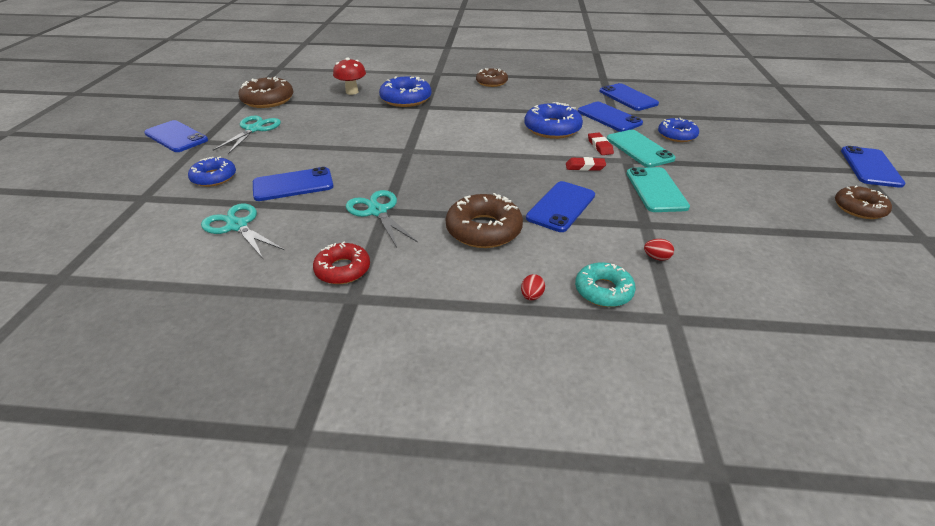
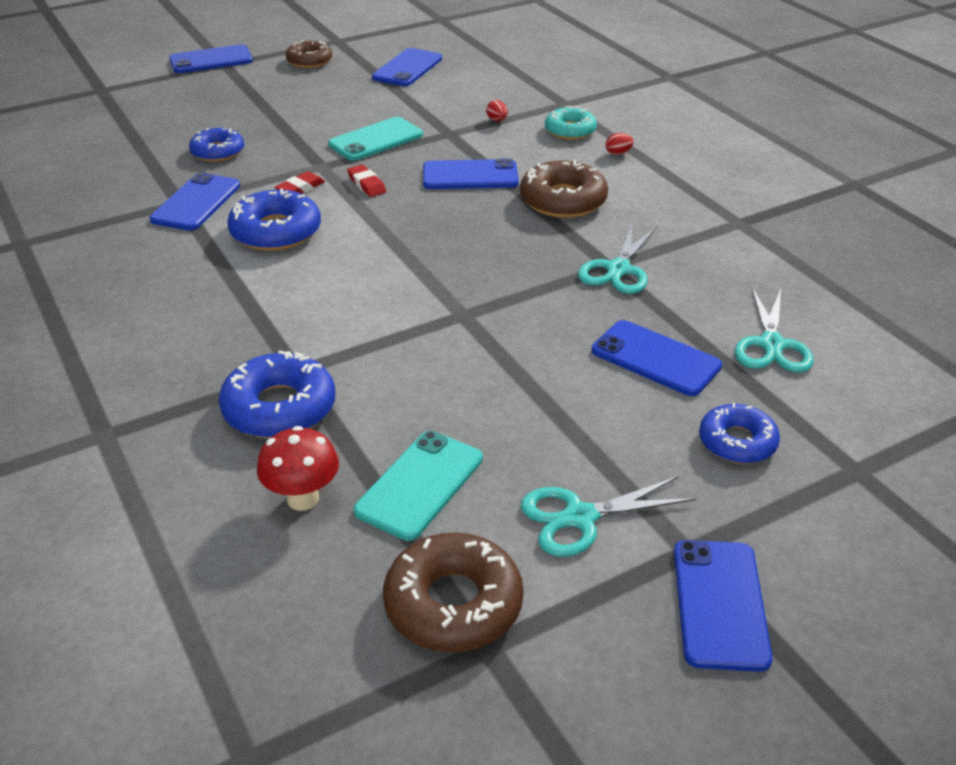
camera: 125 degrees left, 0 degrees up
(343, 269) = (720, 244): red donut -> none
(491, 82) = (115, 346): brown donut -> none
(628, 97) = (101, 205): blue phone -> blue phone (407, 68)
(639, 149) = (282, 165): turquoise phone -> turquoise phone (419, 484)

